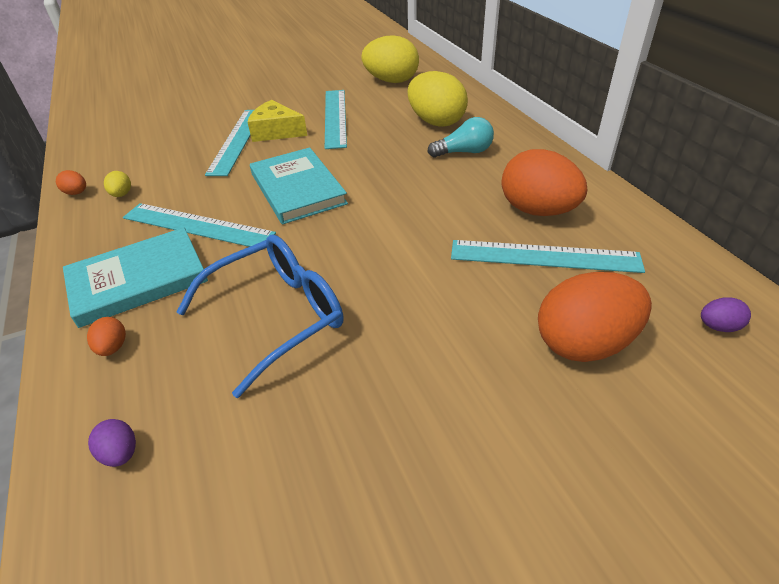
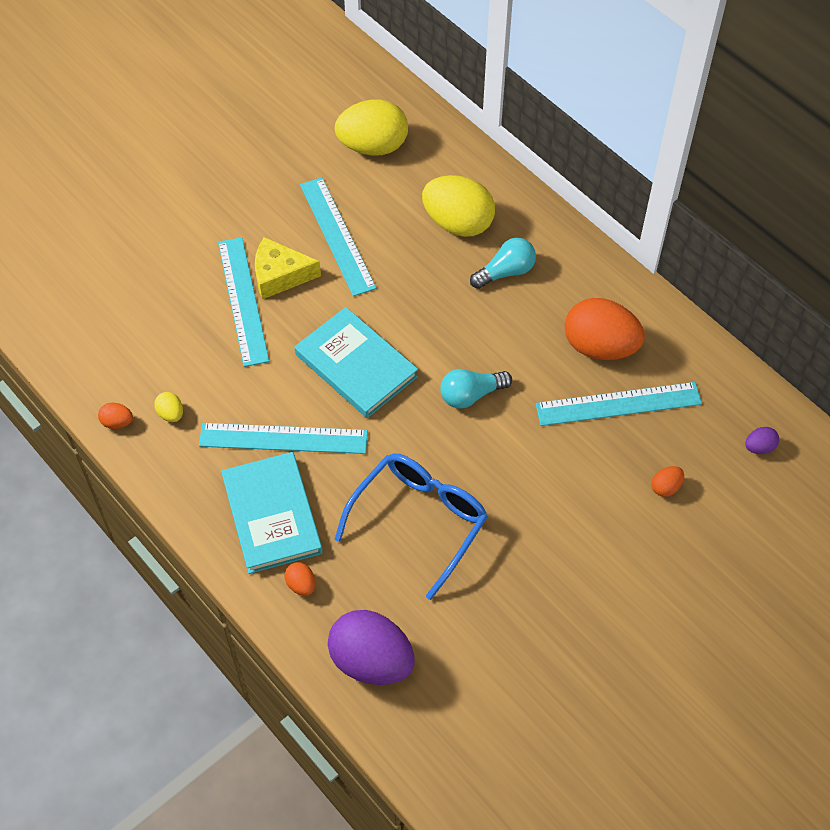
camera: 20 degrees left, 15 degrees up
(121, 453) = (371, 661): purple egg -> purple egg, size x2.35
(138, 280) = (271, 515): turquoise book -> turquoise book turned 60 degrees counterclockwise
(390, 224) = (471, 395): none -> turquoise light bulb
(584, 343) = (665, 487): orange egg -> orange egg, size x0.43

